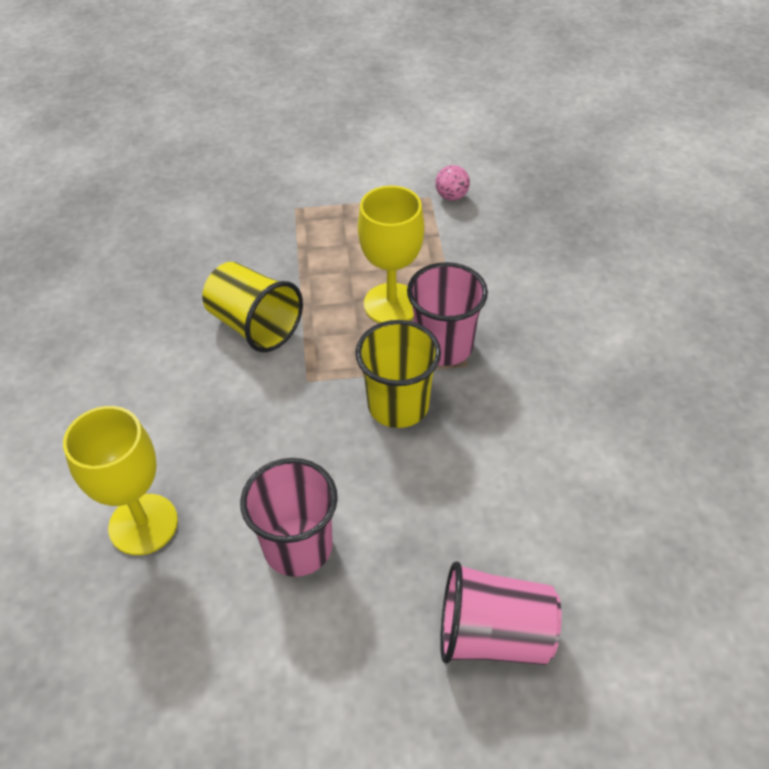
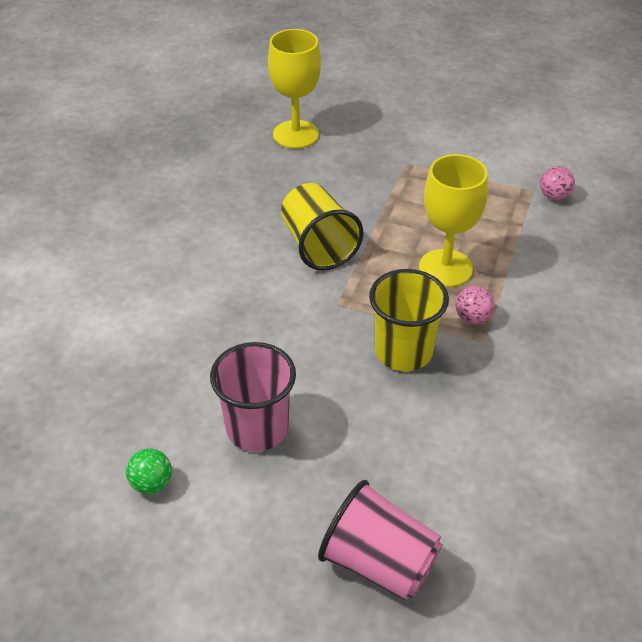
camera: 25 degrees right, 5 degrees down
(143, 524) = (148, 364): yellow goblet -> yellow goblet (296, 134)
(220, 657) = (151, 484): none -> green ball
(444, 346) = (472, 318): pink cup -> pink ball

